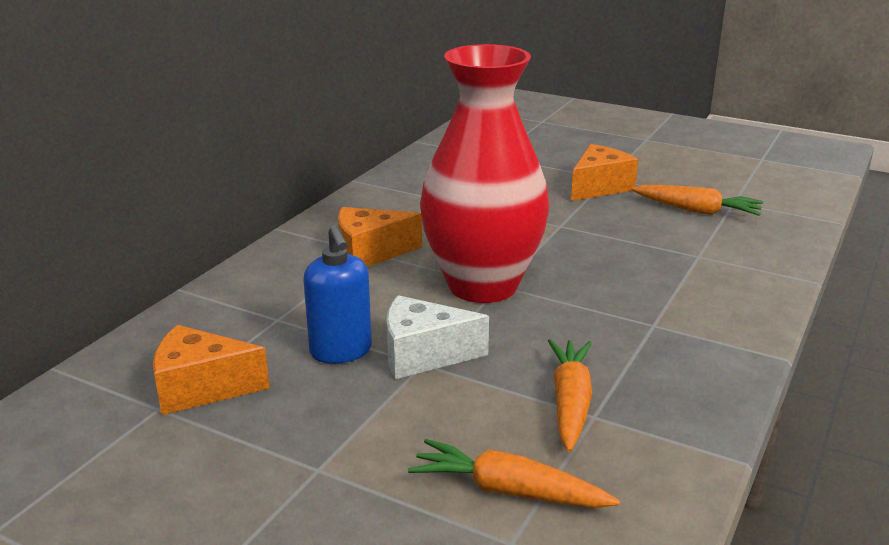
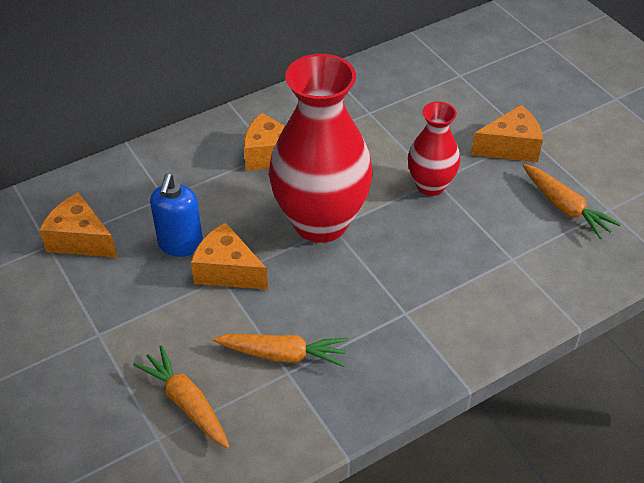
camera: 30 degrees right, 20 degrees up
(423, 355) = (227, 271): white cheese -> orange cheese
(560, 230) = (430, 185): none -> red vase
(570, 403) = (283, 355): orange carrot -> orange carrot turned 60 degrees clockwise

